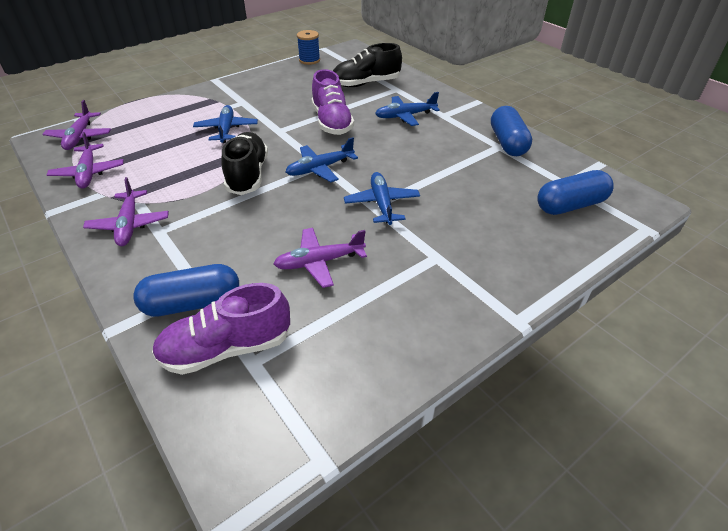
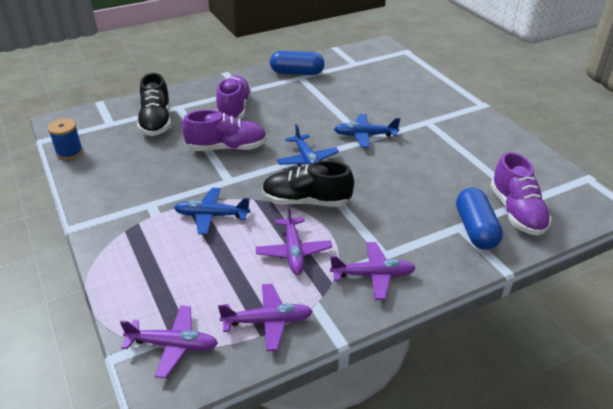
camera: 80 degrees left, 5 degrees down
(319, 262) = (431, 169): purple plane -> purple plane (293, 252)
(405, 116) = (234, 109): blue plane -> purple shoe
(570, 205) = (379, 67): blue capsule -> none

